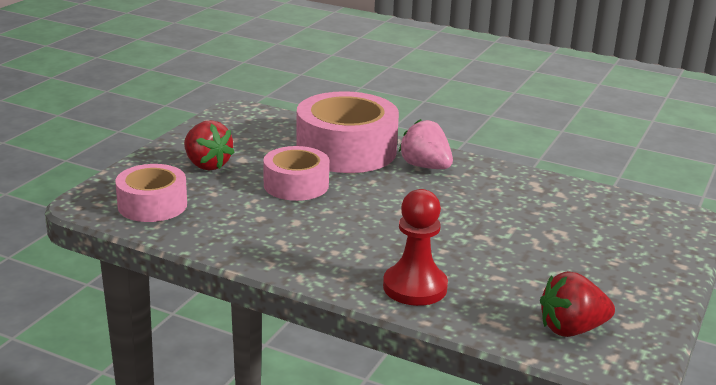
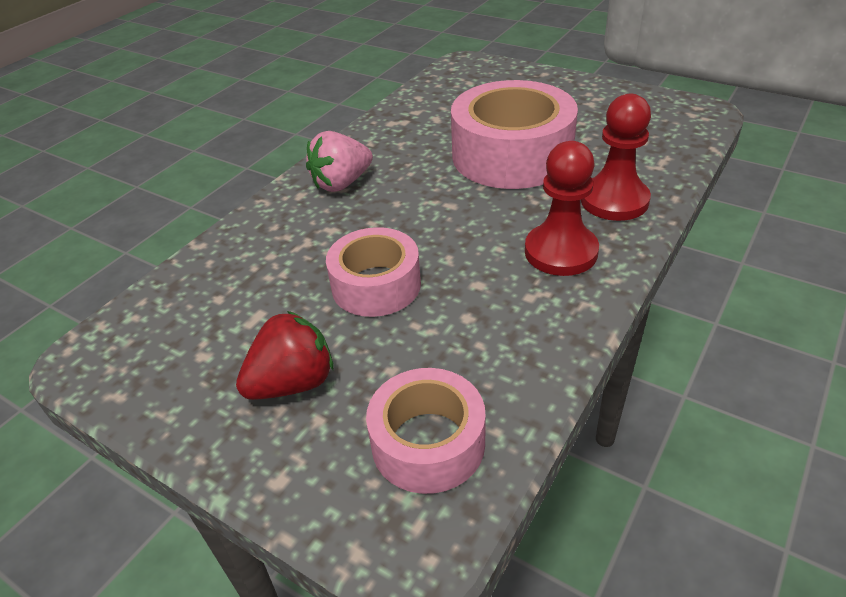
camera: 80 degrees left, 15 degrees up
(335, 256) = (561, 252): none -> red pawn
(346, 150) = (280, 241): pink tape -> pink tape (511, 155)
(571, 329) = (659, 126): red strawberry -> none

